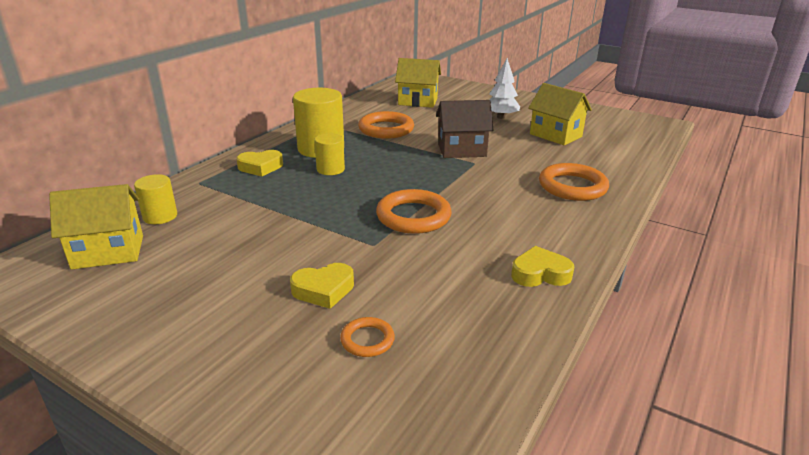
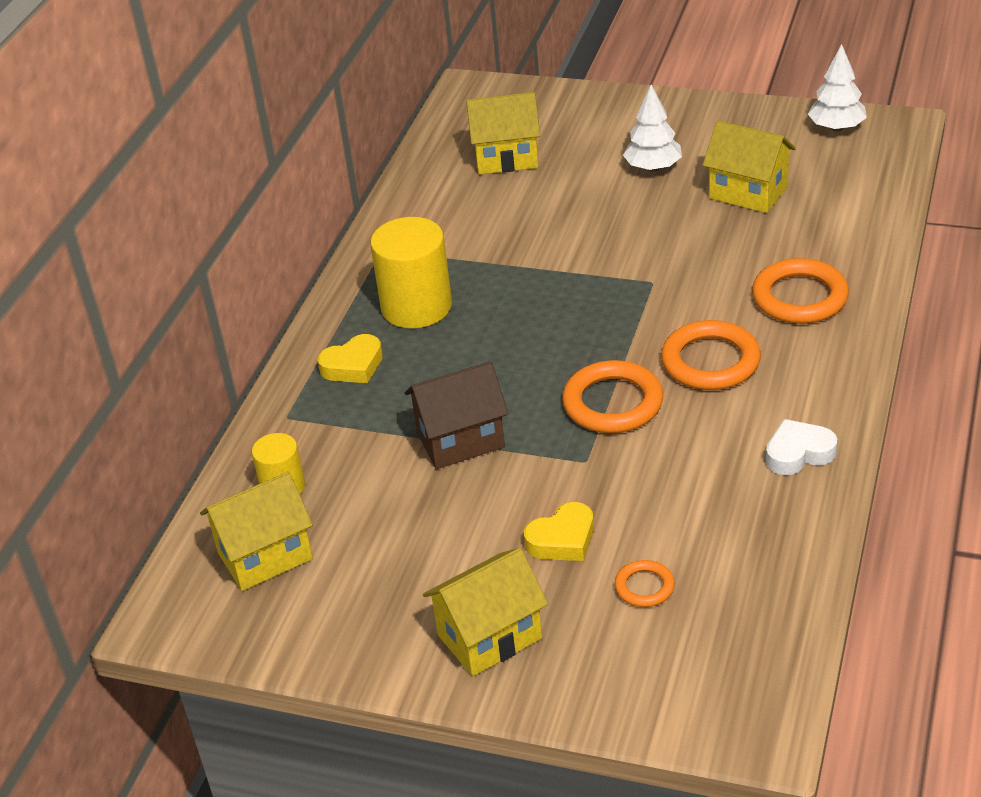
camera: 10 degrees left, 10 degrees up
(215, 347) = (489, 637): none -> yellow house
(330, 169) = (456, 345): yellow cylinder -> none
(386, 129) = (490, 239): orange ring -> orange ring (710, 361)
(462, 150) = (623, 260): brown house -> brown house (460, 440)
(540, 274) = (798, 453): yellow heart -> white heart
(621, 118) = (836, 128): none -> white tree

